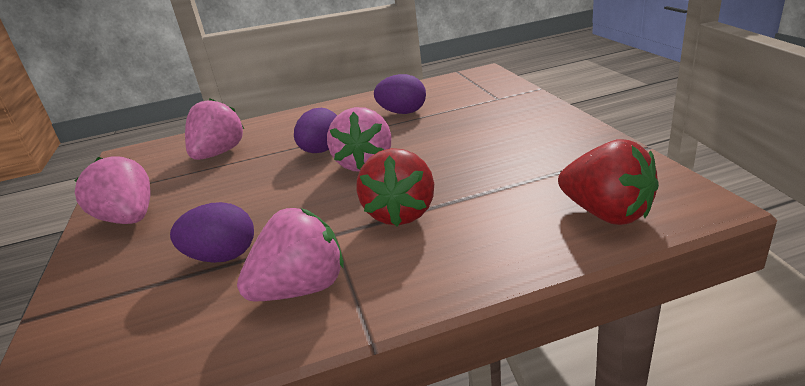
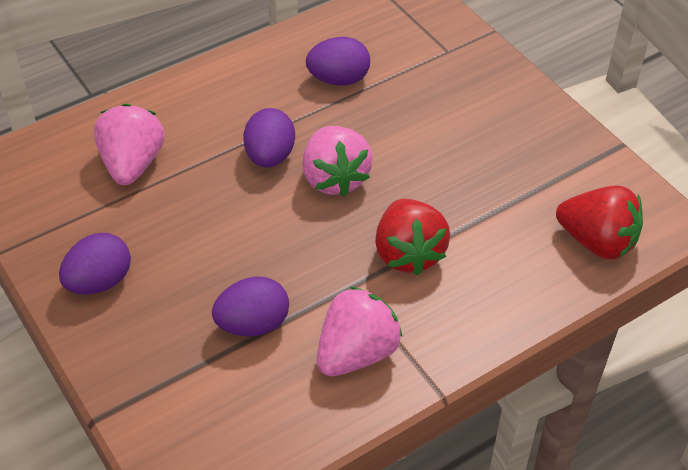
camera: 20 degrees left, 20 degrees up
(129, 219) = (100, 282): pink strawberry -> purple egg

